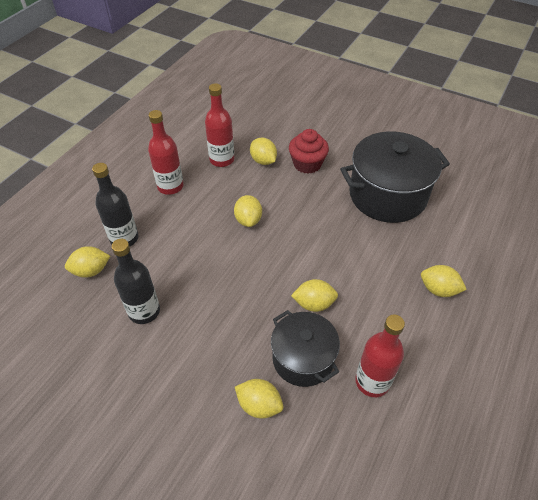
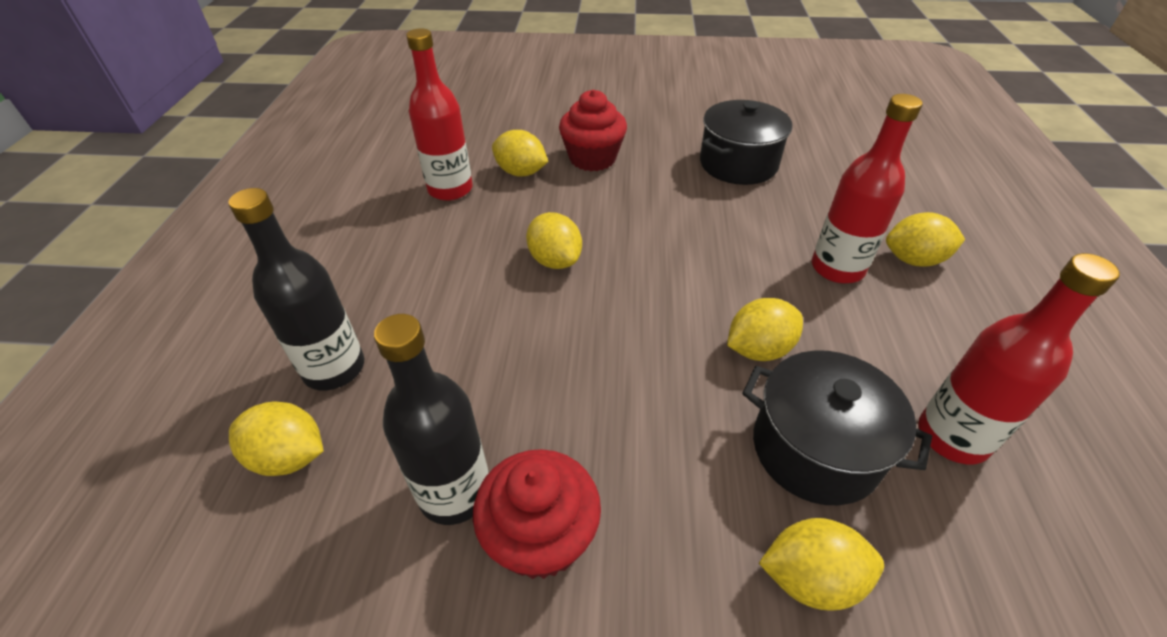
camera: 25 degrees left, 5 degrees down
(91, 271) = (289, 457): yellow lemon -> yellow lemon turned 60 degrees clockwise
(166, 342) = (541, 536): none -> red cupcake
(170, 186) = (380, 253): red bottle -> red bottle (837, 268)
(387, 195) = (738, 164): black pot -> black pot, size x0.62

